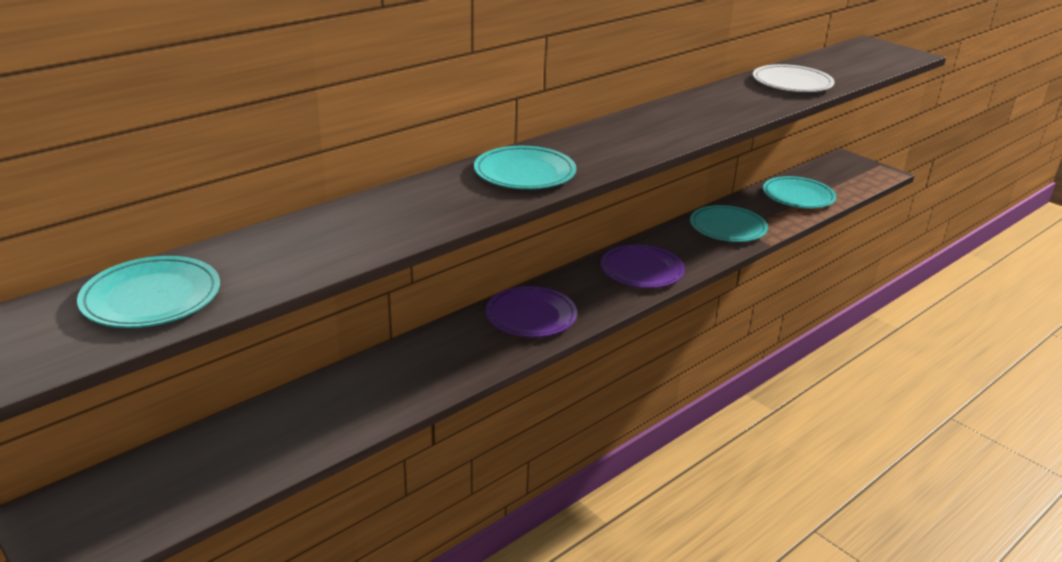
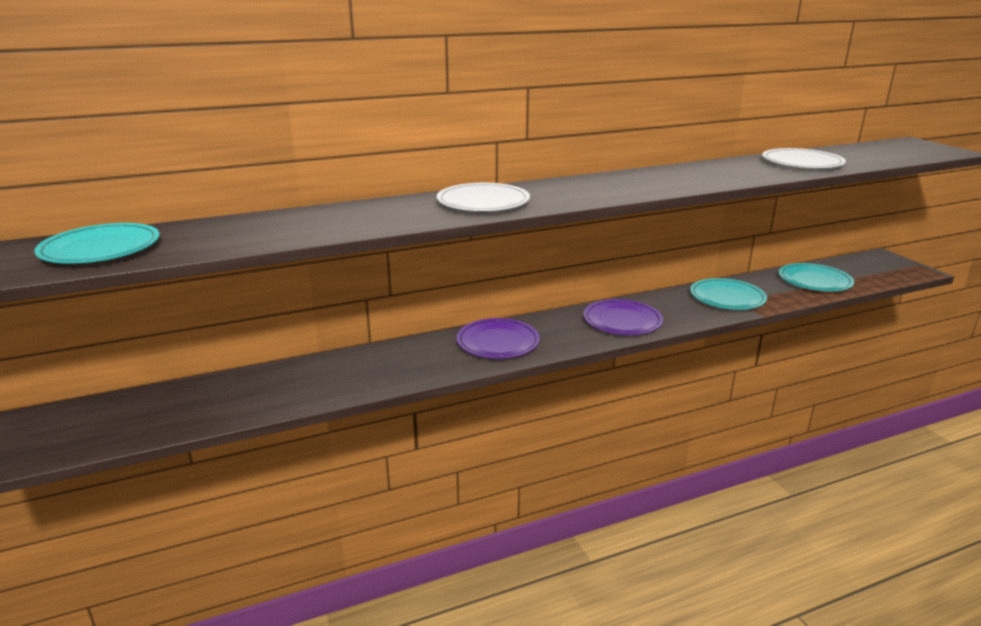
camera: 20 degrees right, 5 degrees down
(524, 173) = (483, 202): turquoise plate -> white plate

